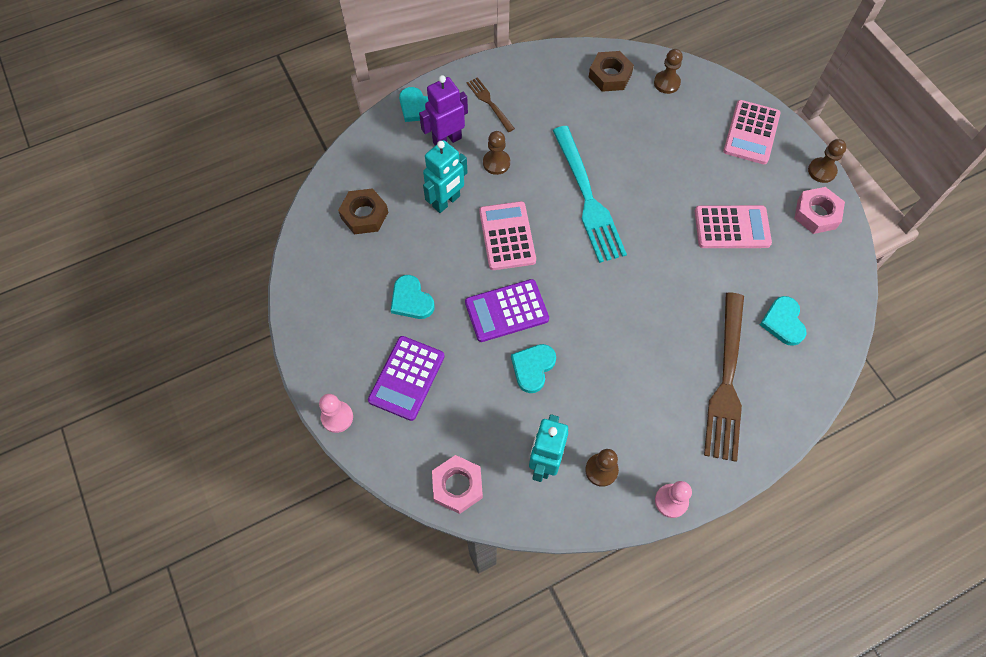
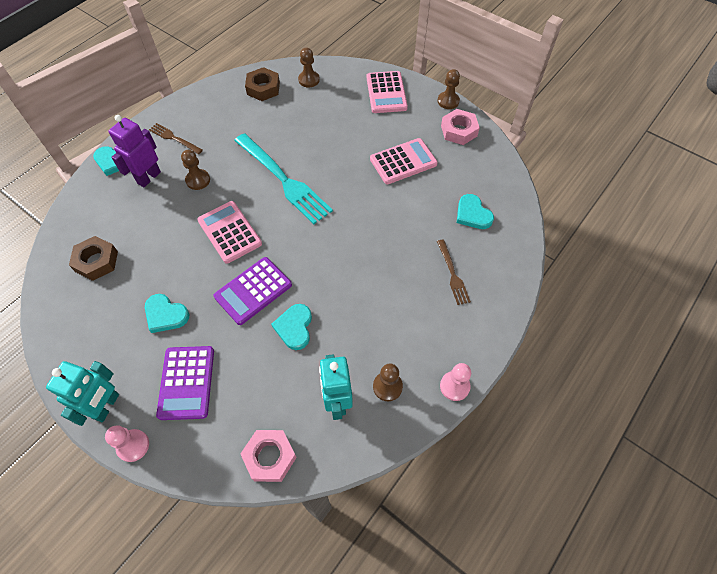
camera: 25 degrees left, 5 degrees down
(446, 202) = (167, 224): turquoise robot -> turquoise robot (106, 406)
(726, 382) = (453, 274): brown fork -> brown fork, size x0.49

